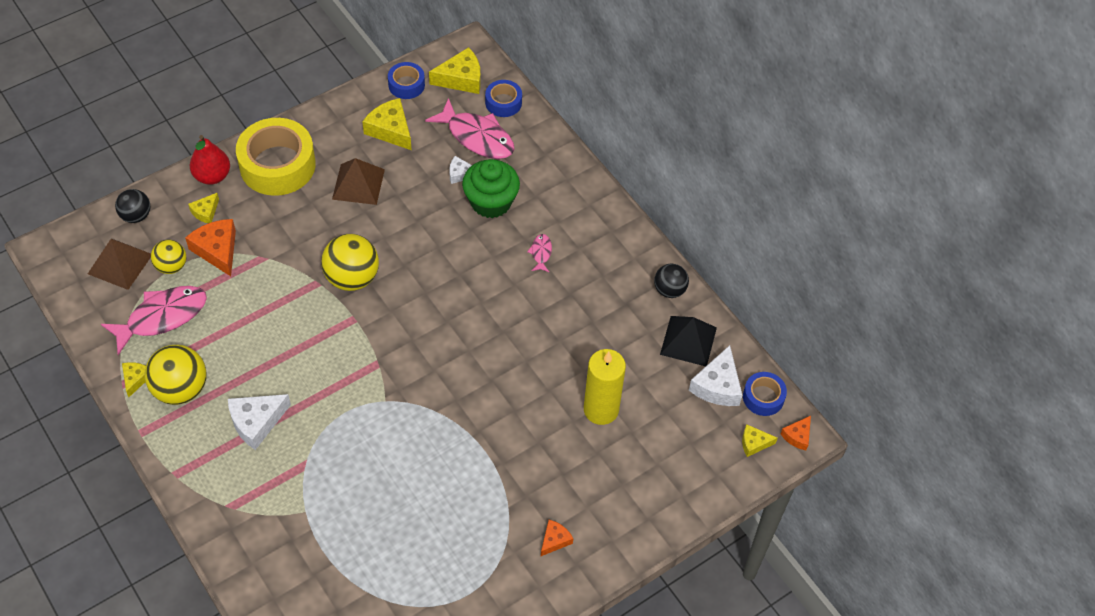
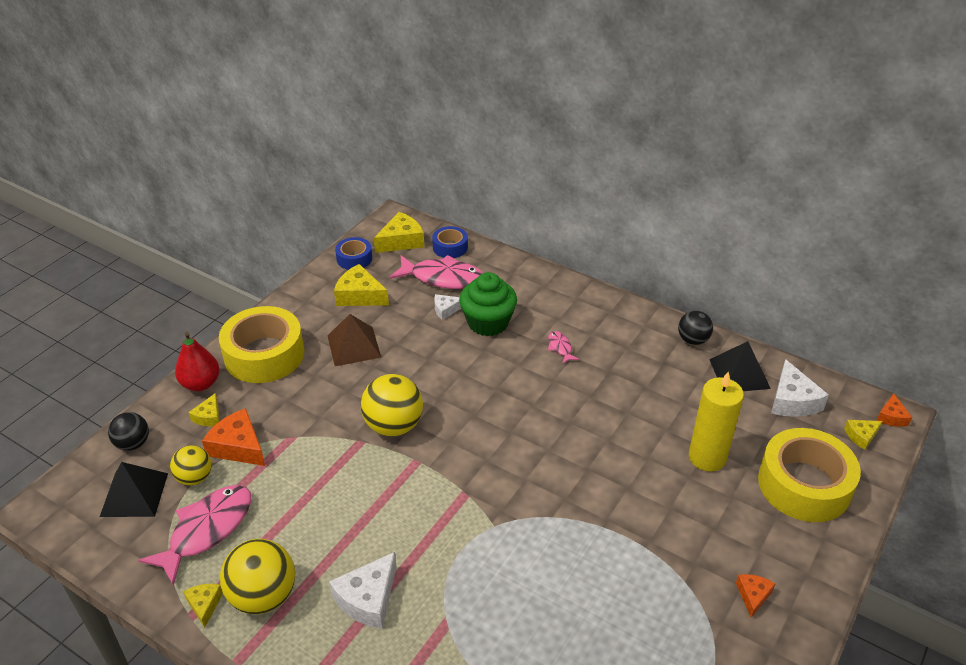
camera: 20 degrees left, 15 degrees down
(120, 264) = (134, 494): brown pyramid -> black pyramid
(667, 467) = (804, 485): none -> yellow tape
(763, 397) = (837, 396): blue tape -> none

